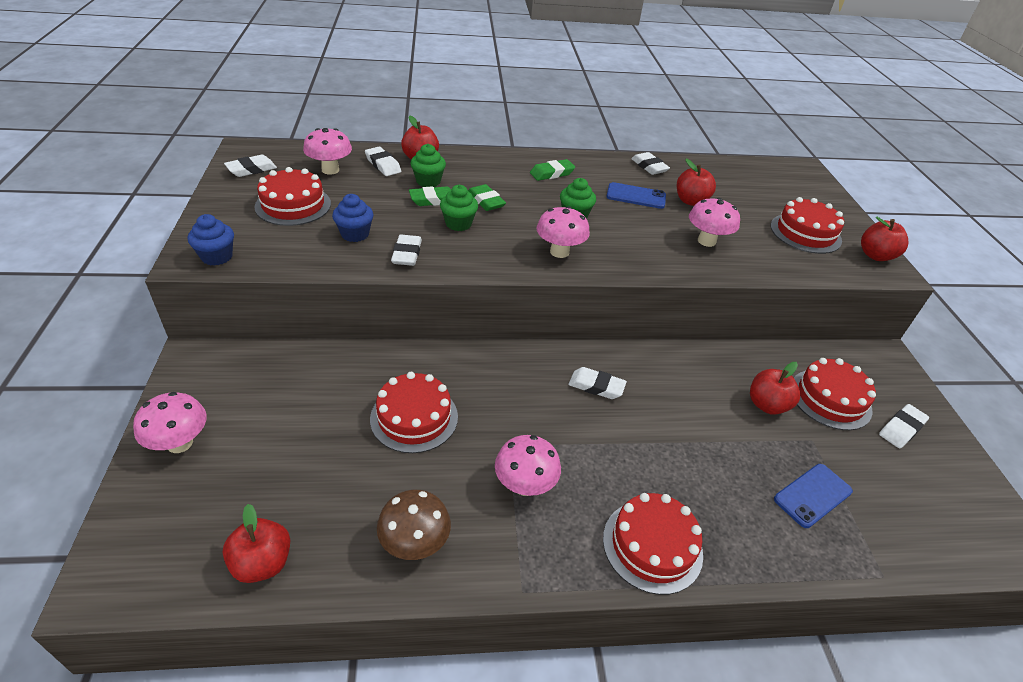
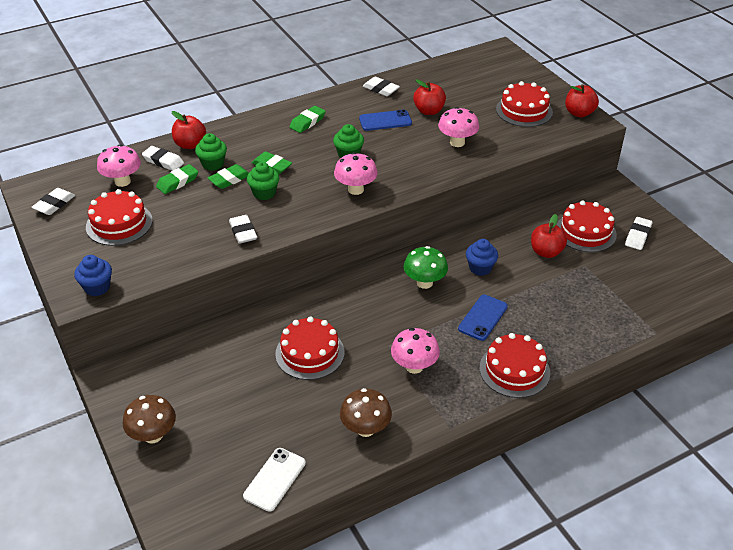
camera: 20 degrees left, 0 degrees up
(180, 443) = (153, 435): pink mushroom -> brown mushroom
(262, 563) = (274, 479): red apple -> white phone
(355, 234) = (190, 230): blue cupcake -> blue cupcake (480, 268)
(381, 186) = (177, 182): none -> green eraser
(596, 386) = (424, 283): white eraser -> green mushroom
(812, 495) = (598, 301): blue phone -> blue phone (483, 318)

